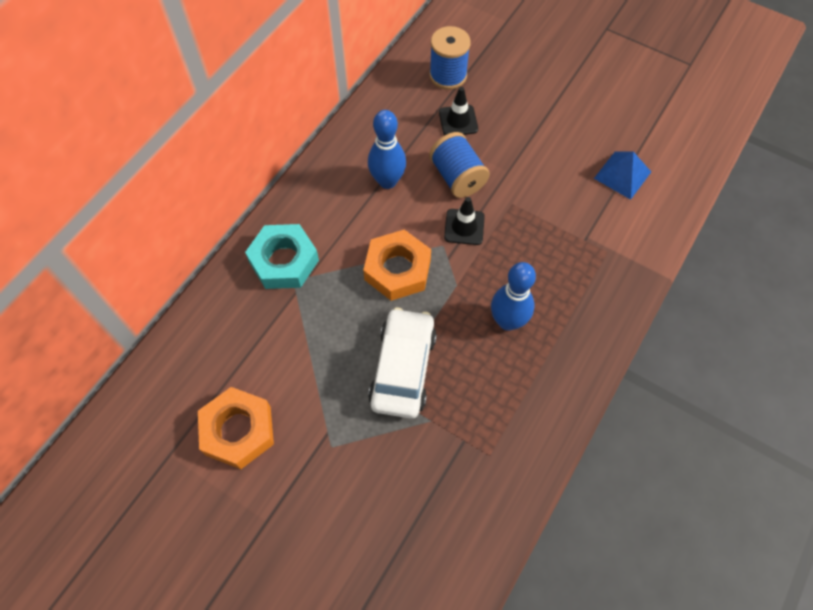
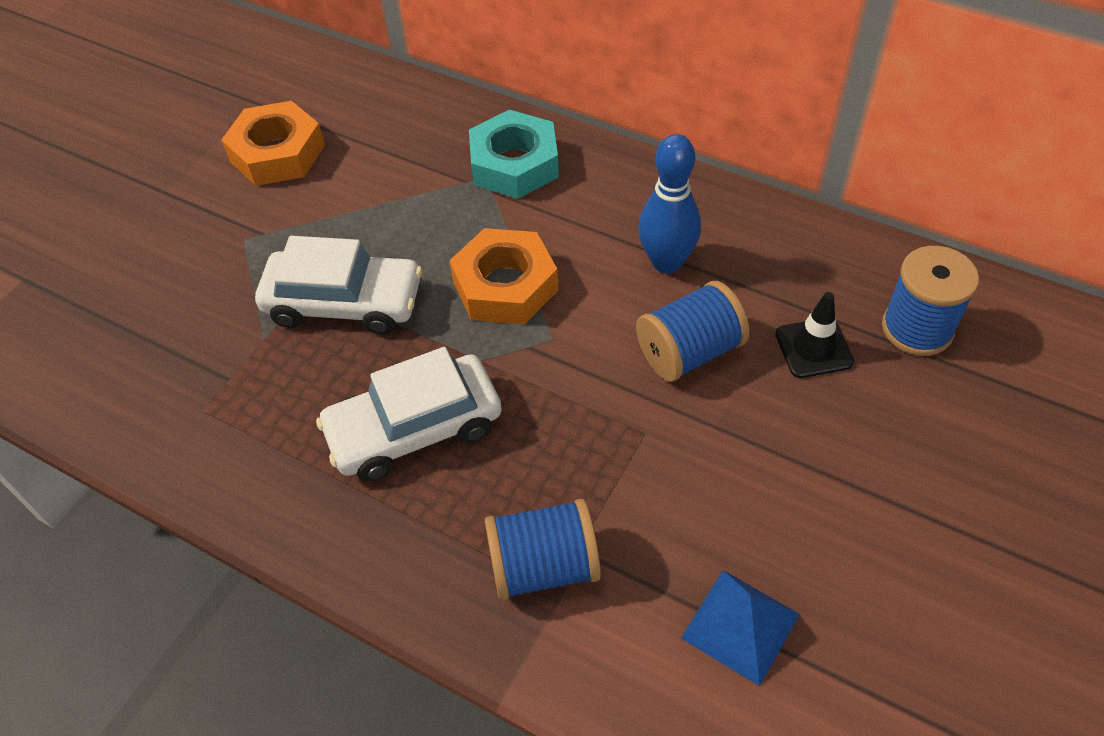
camera: 90 degrees right, 10 degrees down
(464, 227) = (589, 365): black traffic cone -> none
(507, 321) = (414, 429): blue bowling pin -> white car
(595, 256) = (543, 566): none -> blue spool

